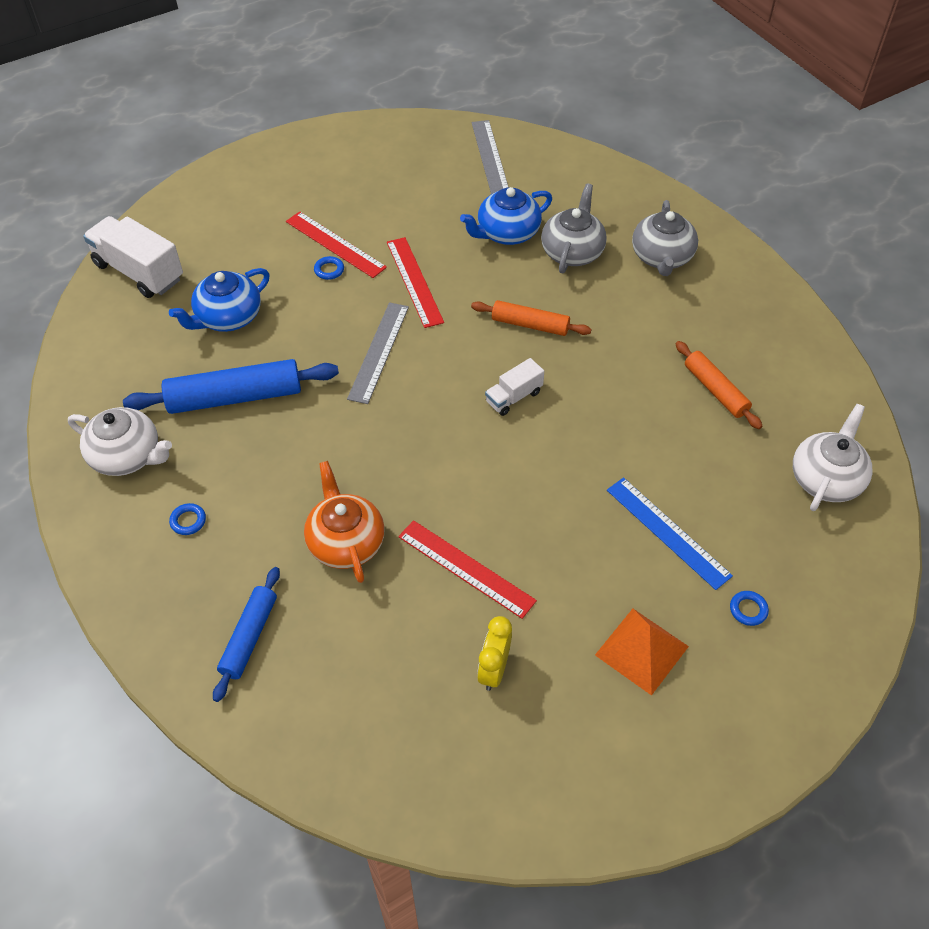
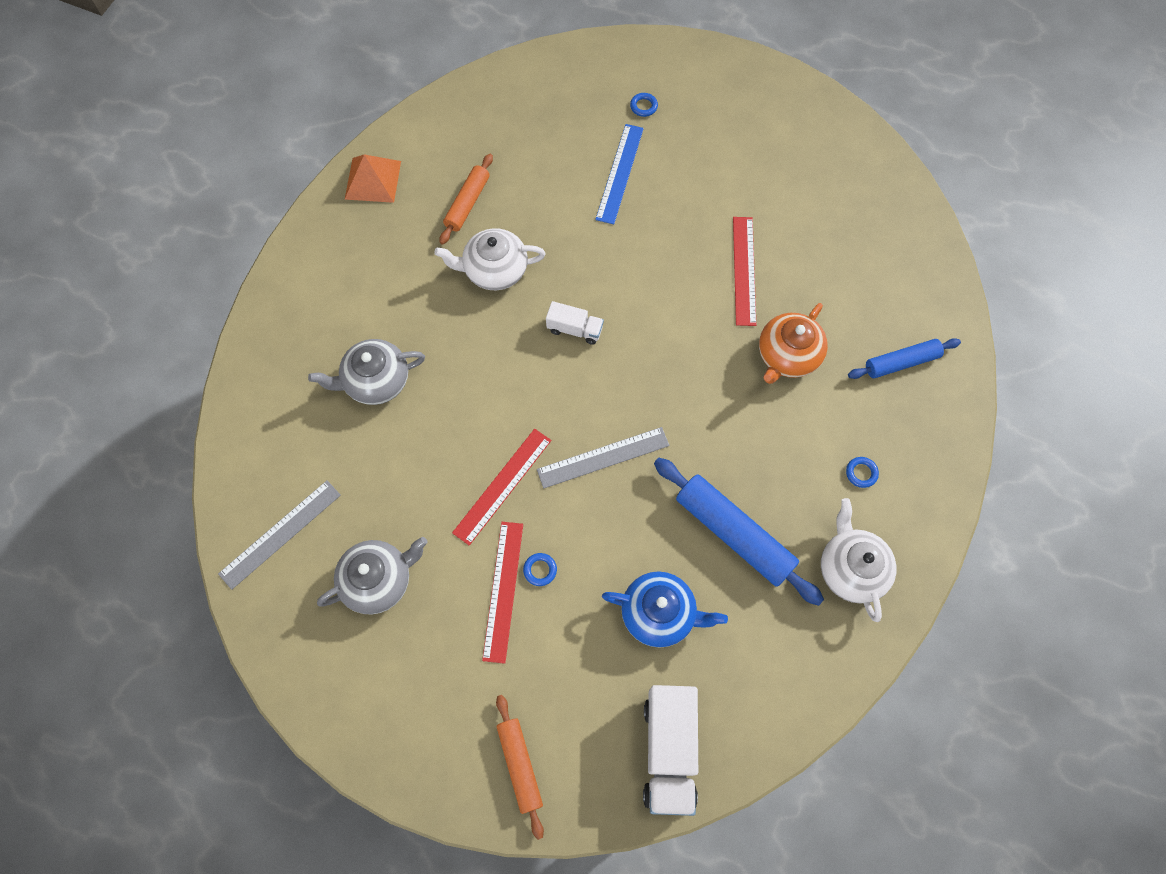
camera: 125 degrees left, 15 degrees up
(494, 670) = (798, 213): yellow clock -> none
(507, 233) = (386, 449): blue teapot -> none
(530, 324) = (489, 363): orange rolling pin -> orange rolling pin (519, 765)
(641, 650) = (718, 146): orange pyramid -> orange pyramid (373, 180)
(662, 257) = (337, 309): grey teapot -> grey teapot (378, 580)
(826, 479) = (503, 107): white teapot -> white teapot (494, 270)

